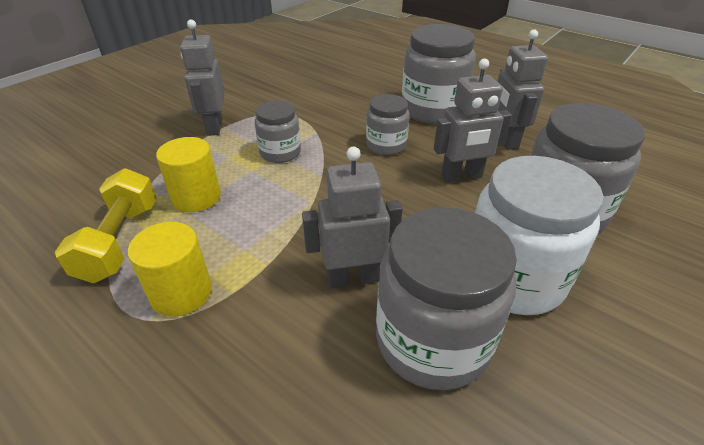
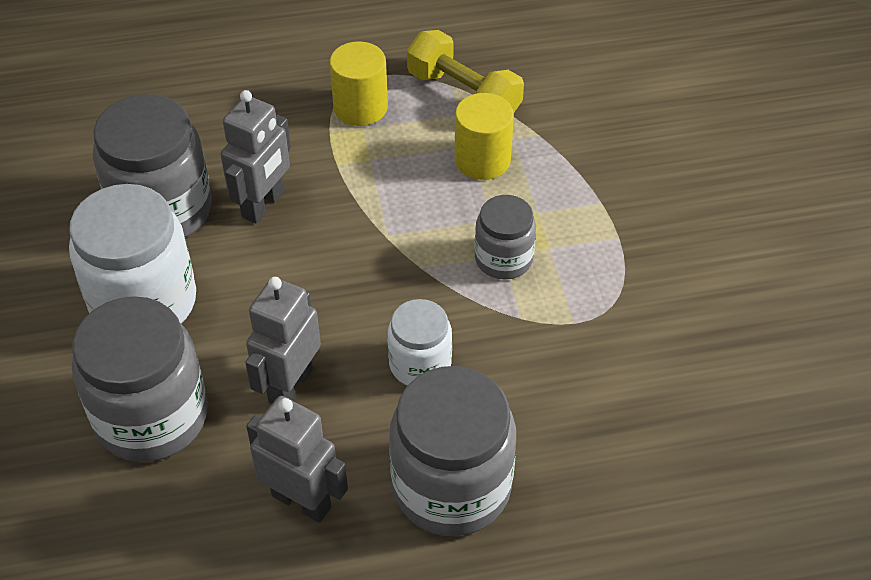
camera: 130 degrees right, 10 degrees up
(214, 127) = (626, 230): grey robot -> none
(386, 145) = (420, 364): grey jar -> white jar

